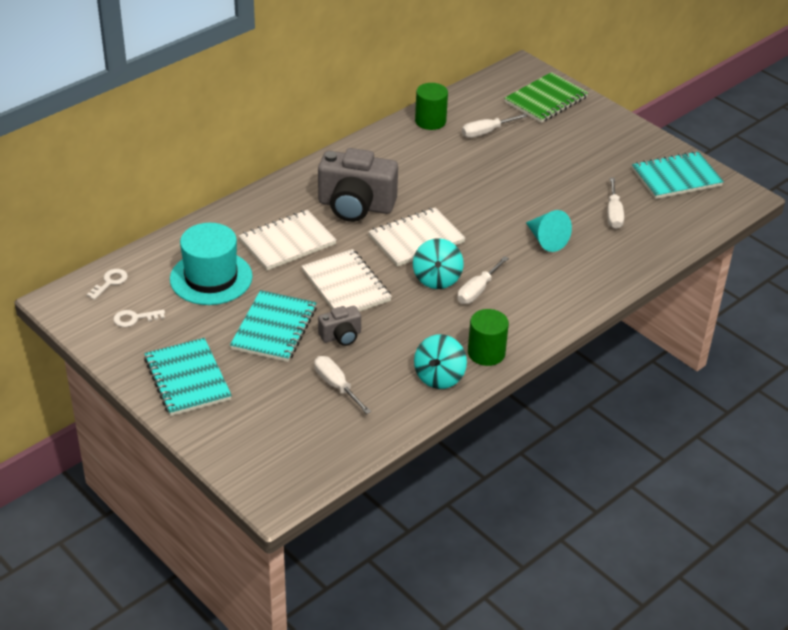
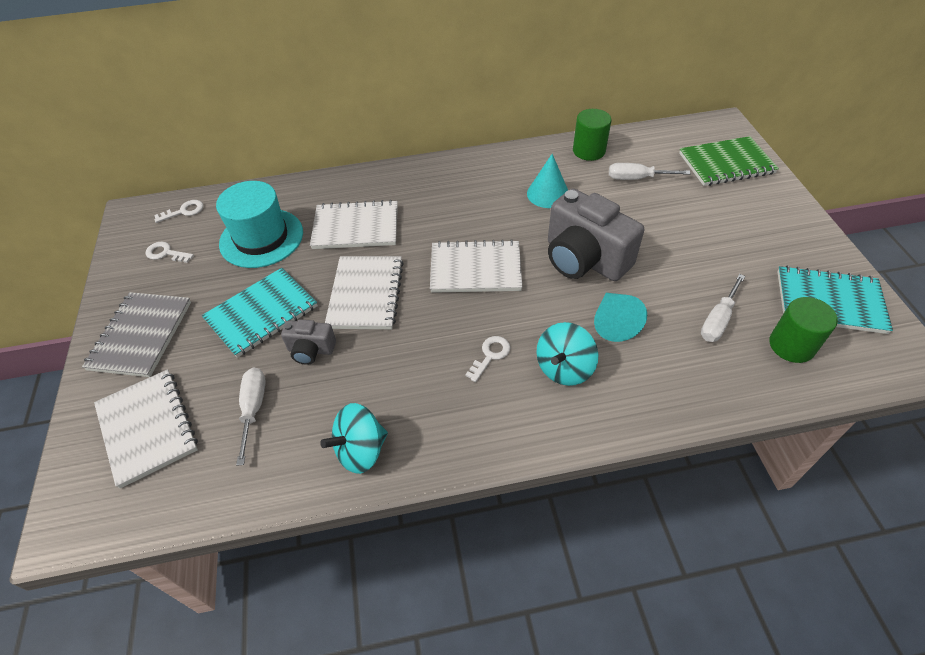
camera: 35 degrees right, 10 degrees up
(187, 379) = (141, 335): turquoise notebook -> grey notebook
(267, 427) = (147, 428): none -> white notebook
(355, 206) = (448, 212): grey camera -> grey camera (584, 259)
(425, 166) = (548, 194): none -> turquoise cone
(437, 279) = (459, 323): turquoise spinning top -> turquoise spinning top (564, 368)
(477, 290) = (490, 355): white screwdriver -> white key
(486, 353) = (436, 443): green cylinder -> green cylinder (791, 345)

